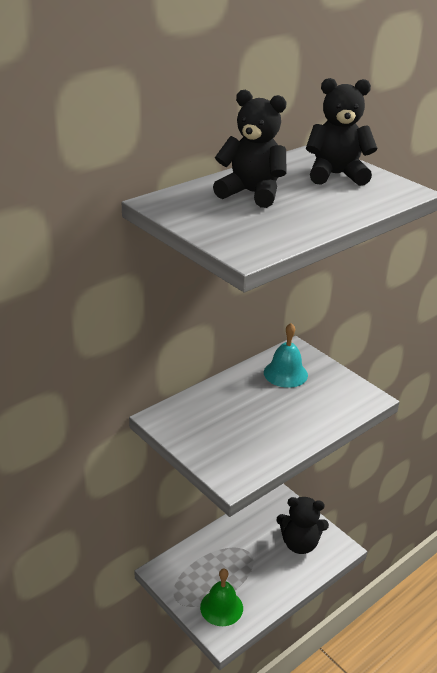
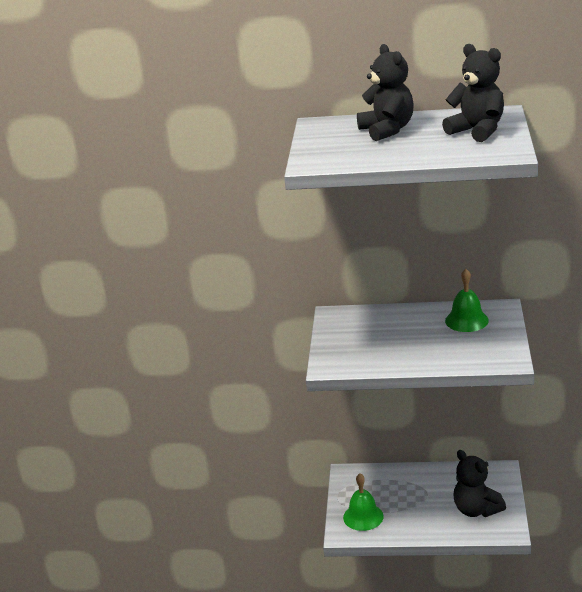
camera: 50 degrees right, 5 degrees down
(285, 373) = (466, 320): turquoise bell -> green bell

